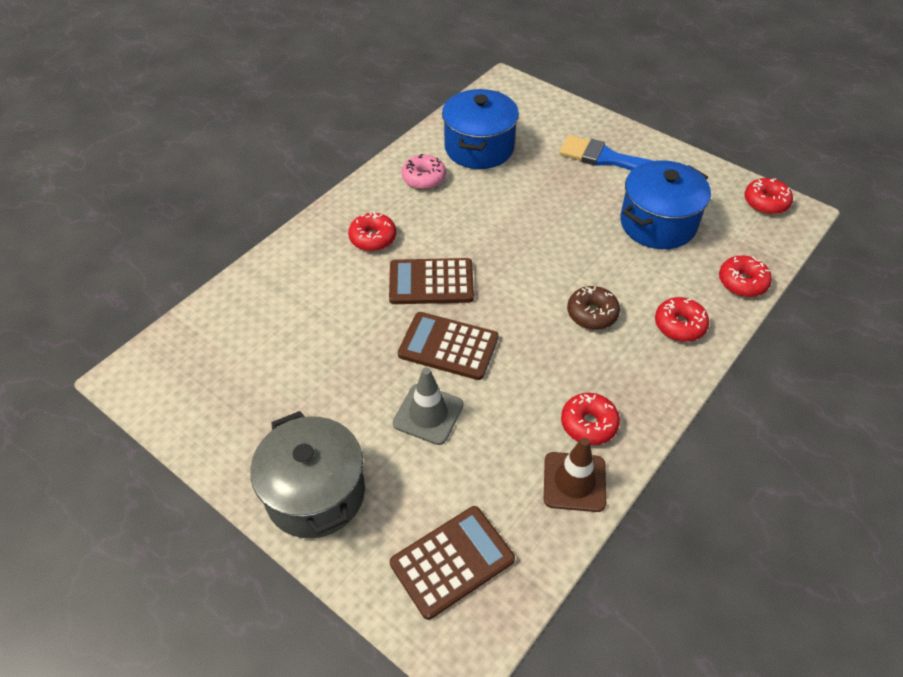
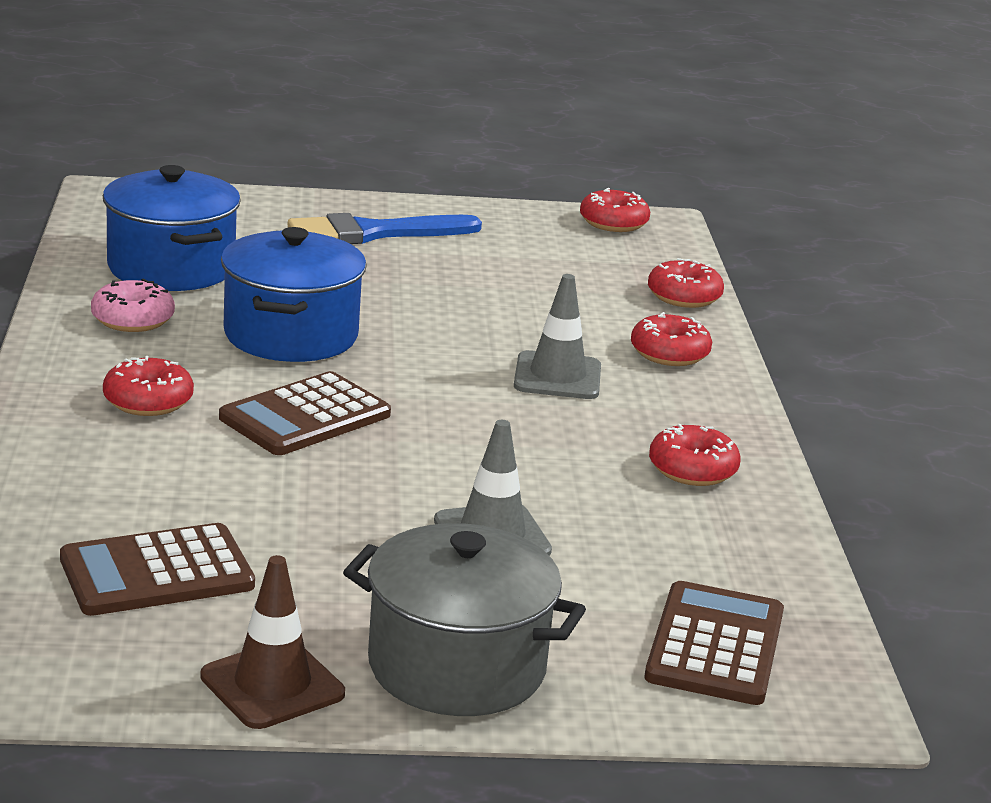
camera: 45 degrees left, 25 degrees down
(448, 346) = (423, 467): brown calculator -> brown calculator (157, 573)
(574, 482) = (747, 522): brown traffic cone -> brown traffic cone (272, 685)
(592, 313) = (557, 376): brown donut -> grey traffic cone
(658, 224) = (518, 275): blue pot -> blue pot (291, 335)

